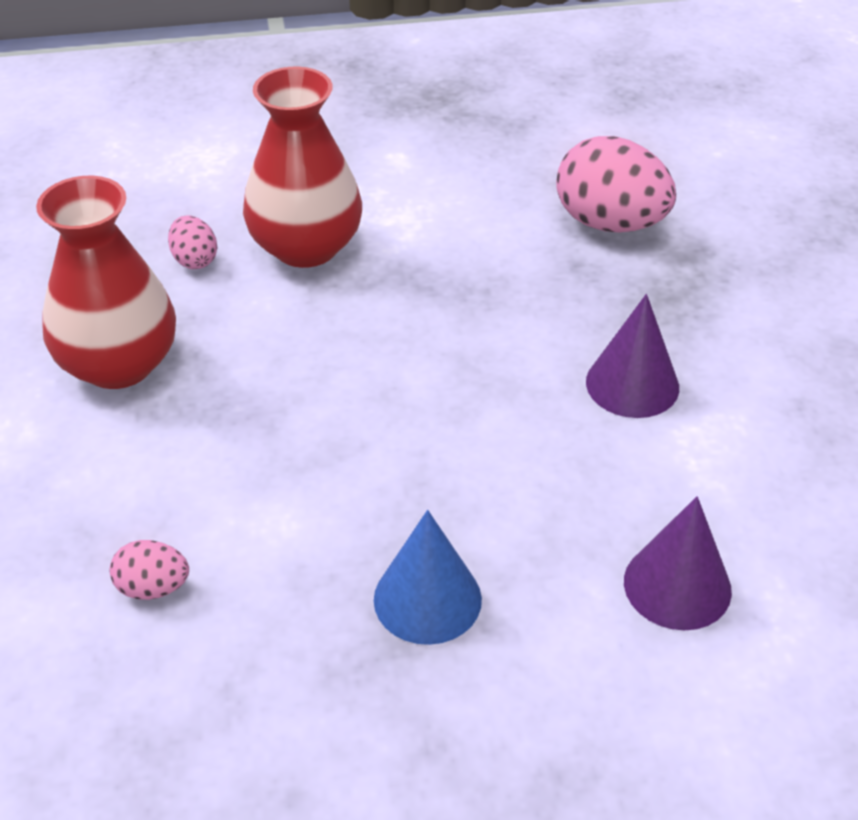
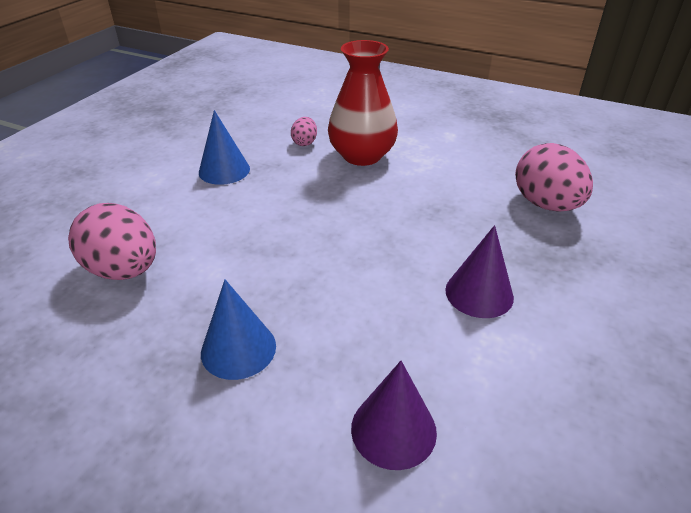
camera: 35 degrees right, 5 degrees down
(118, 364) = (224, 170): red vase -> blue cone
(153, 588) = (124, 270): pink egg -> pink egg, size x2.03

